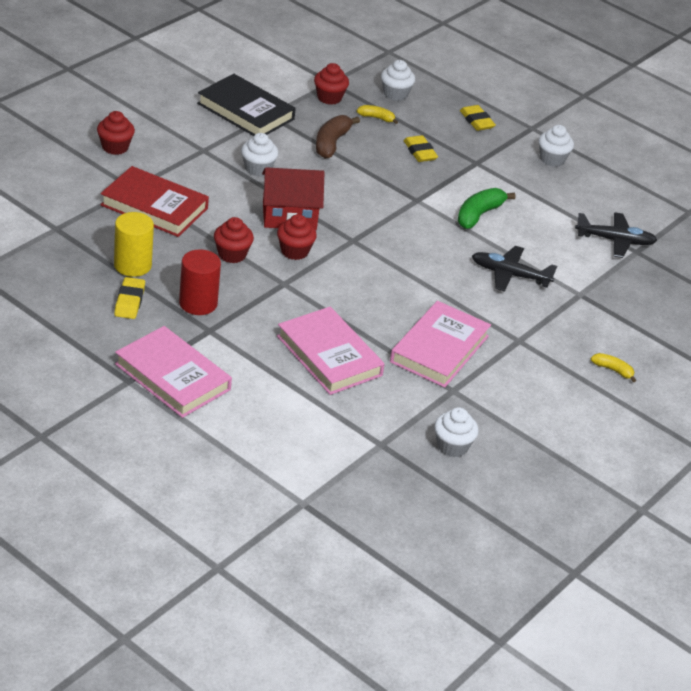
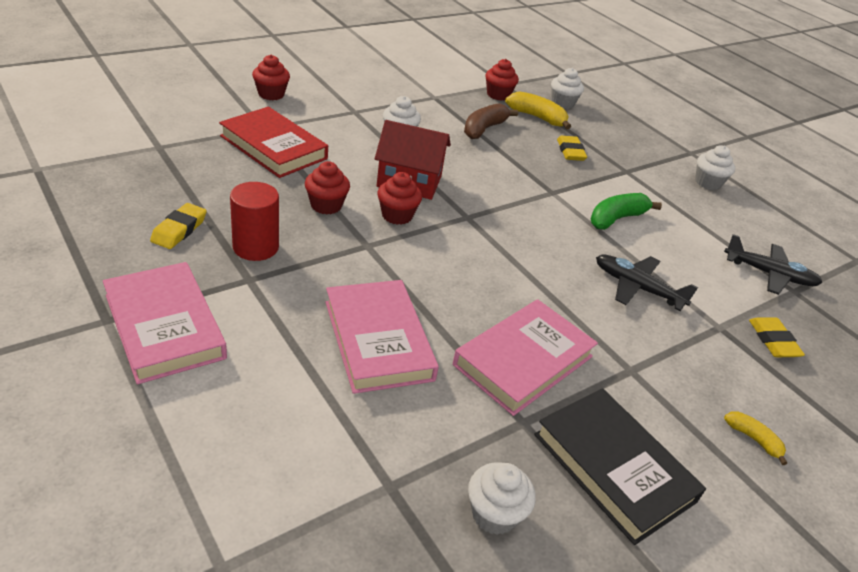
camera: 15 degrees right, 0 degrees up
(132, 265) = (211, 195): yellow cylinder -> none
(246, 111) = (413, 90): black book -> black book (614, 467)
(376, 118) = (537, 117): yellow banana -> yellow banana, size x1.74
(476, 121) = (636, 137): yellow eraser -> yellow eraser (773, 341)

